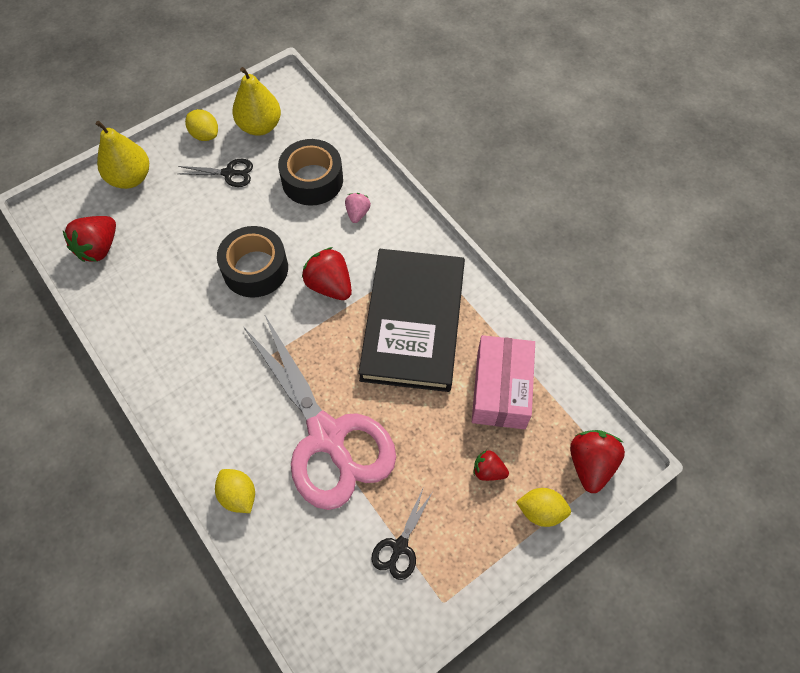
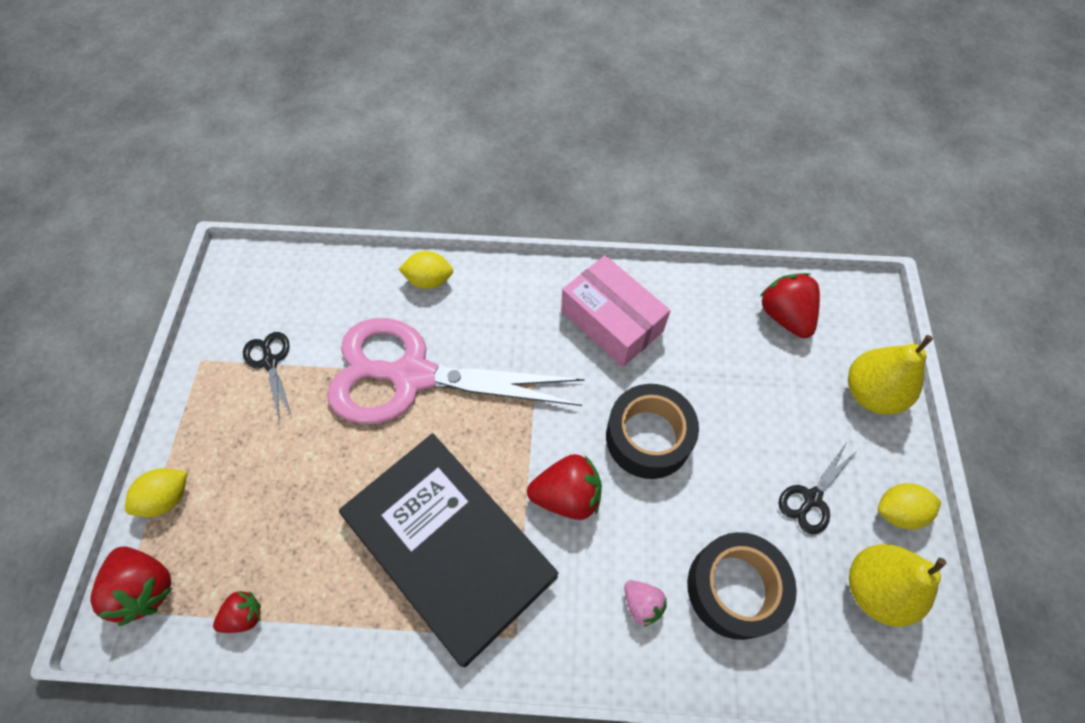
camera: 130 degrees right, 0 degrees up
(488, 471) = (245, 484): red strawberry -> red strawberry (244, 615)
(501, 389) = (297, 570): pink box -> pink box (611, 321)

